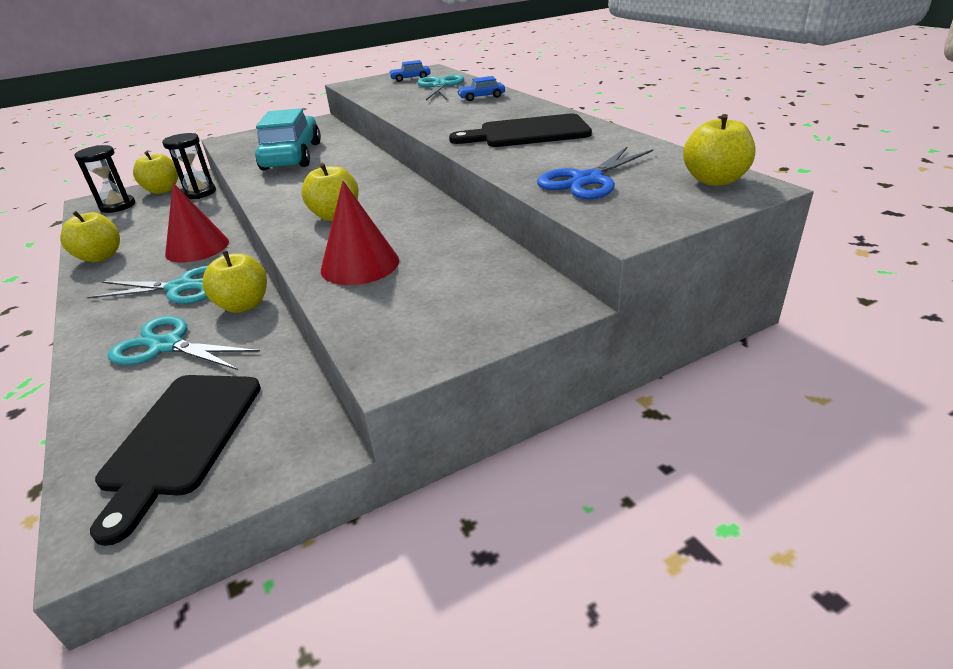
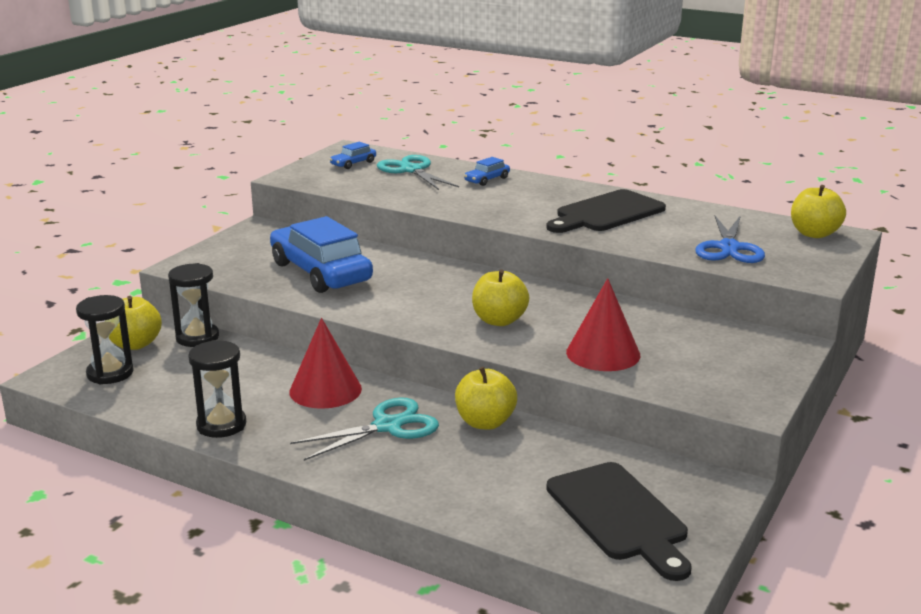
camera: 35 degrees left, 10 degrees down
(101, 257) = (221, 425): yellow apple -> black hourglass
(166, 346) = (476, 470): turquoise scissors -> none
(292, 156) = (320, 272): turquoise car -> blue car

